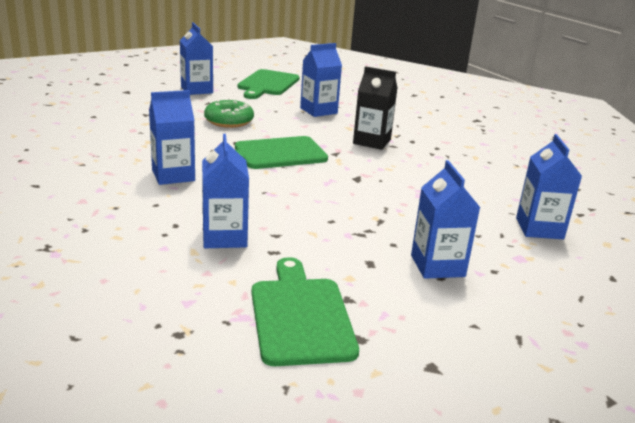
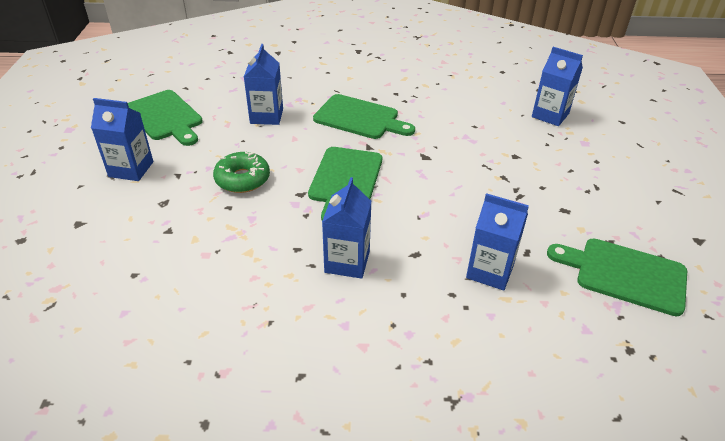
camera: 55 degrees left, 15 degrees up
(372, 142) = (360, 118): black carton -> green cutting board
(437, 266) = (581, 181): blue carton -> none

